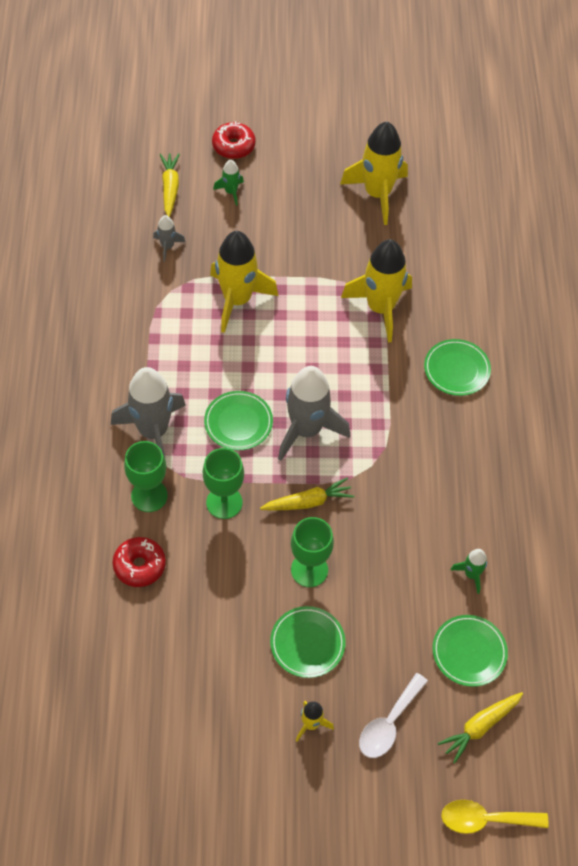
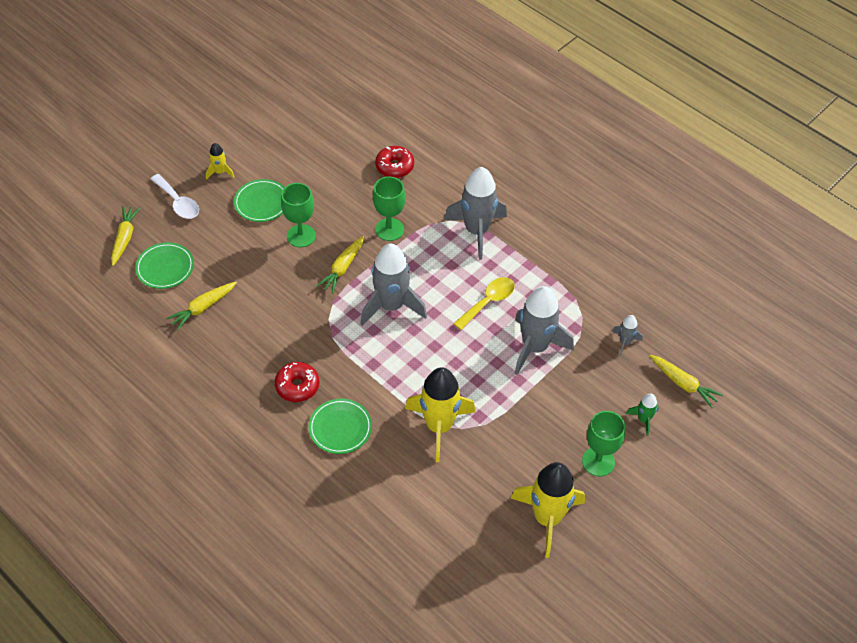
camera: 135 degrees right, 5 degrees down
(149, 496) = (434, 200): green goblet -> green goblet (598, 461)
(233, 146) = (692, 458): red donut -> red donut (297, 386)
(237, 300) = (535, 347): yellow rocket -> grey rocket
(238, 422) = (436, 276): green plate -> none
(389, 723) = (178, 202): white spoon -> white spoon turned 150 degrees clockwise
(471, 574) = (203, 308): green rocket -> yellow carrot
(485, 819) = (84, 202): yellow spoon -> yellow spoon (488, 302)

